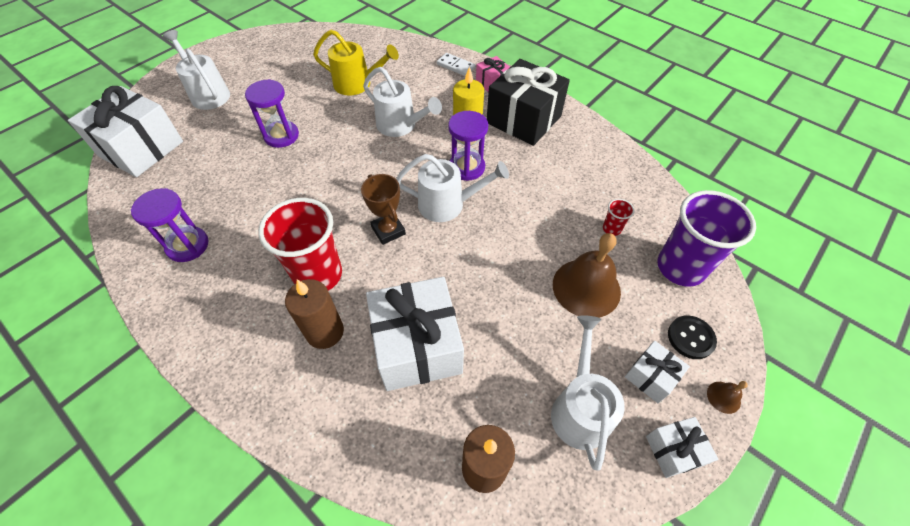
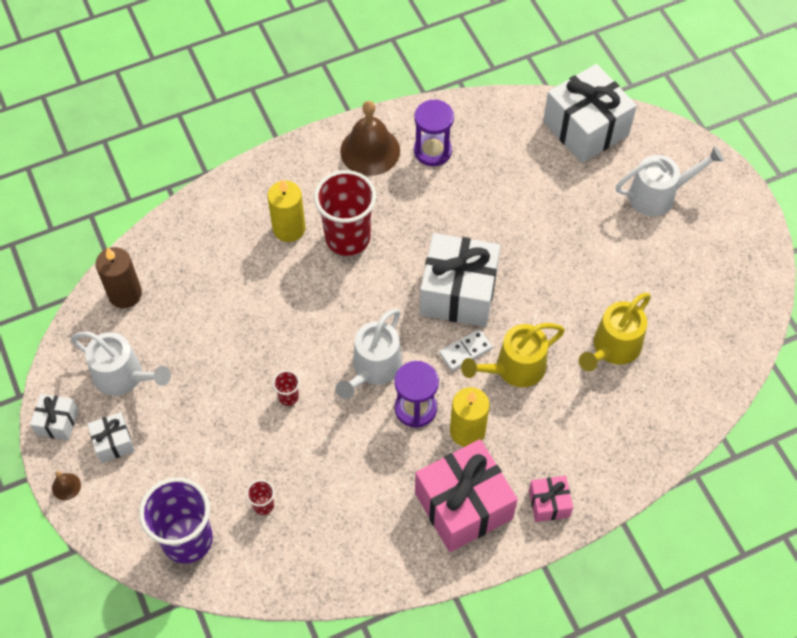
camera: 115 degrees right, 5 degrees up
(281, 136) = (550, 249): purple hourglass -> none
(325, 332) = (289, 228): brown candle -> yellow candle
(388, 230) = (368, 306): brown trophy -> none
(401, 126) = (514, 368): white watering can -> yellow watering can
(417, 346) = (239, 287): white gift -> white gift (458, 293)
(456, 66) = (604, 475): white domino -> white domino (465, 351)
(509, 252) = (288, 397): none -> red cup
(523, 119) = (463, 505): black gift -> pink gift
(586, 287) = (216, 442): brown bell -> brown bell (370, 151)
(690, 338) = (122, 497): black button -> none

